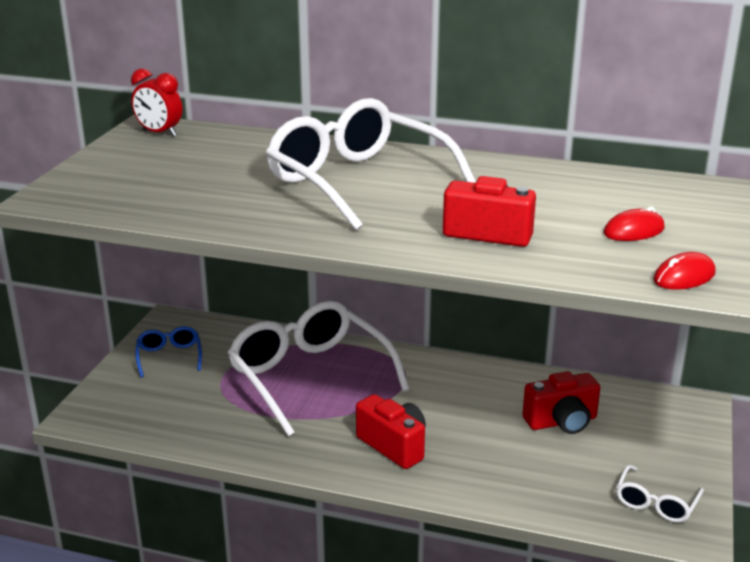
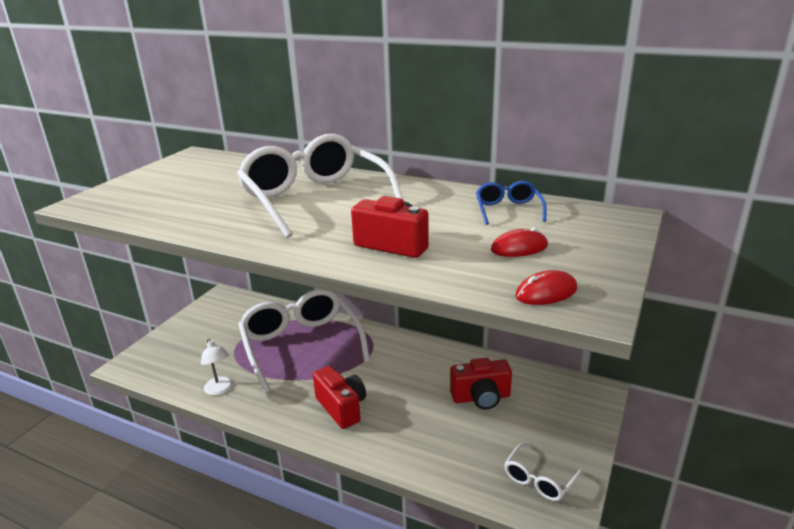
camera: 10 degrees right, 0 degrees up
(159, 133) = (197, 159): red clock -> none
(169, 356) = (209, 323): blue glasses -> blue glasses (508, 210)
(225, 437) = (220, 390): none -> white lamp

